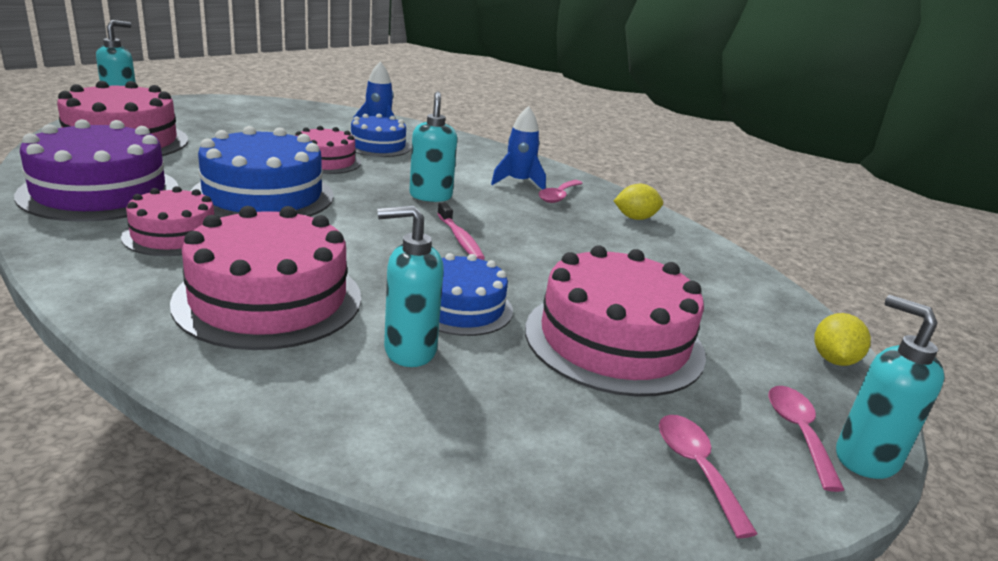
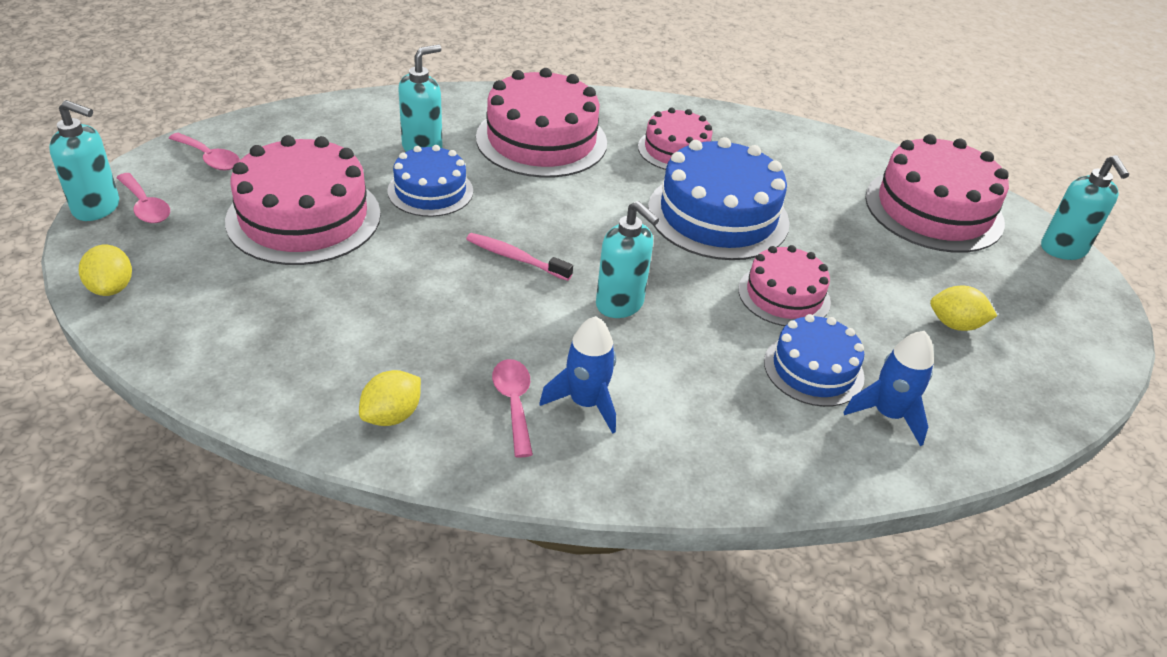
camera: 140 degrees right, 15 degrees up
(100, 192) = (792, 155): purple cake -> none
(268, 125) = (955, 324): none -> yellow lemon

